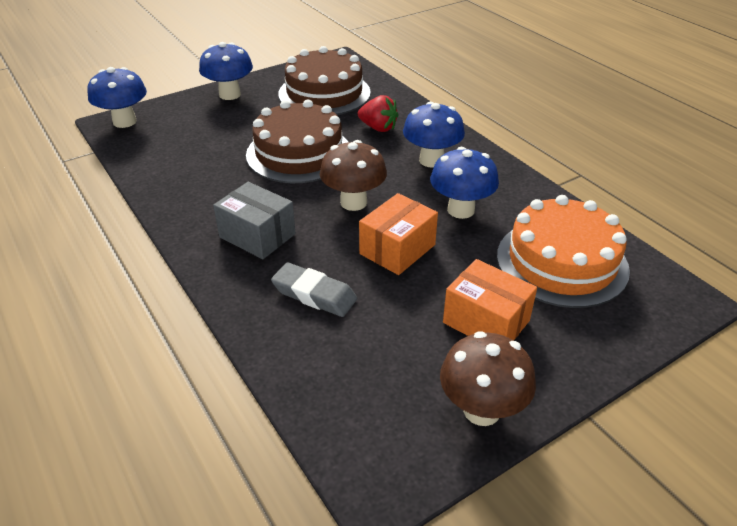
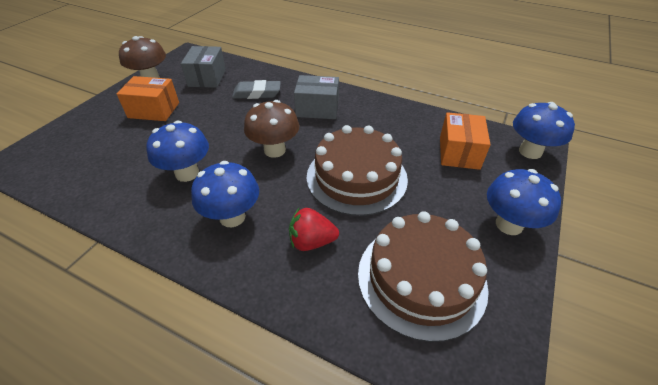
camera: 150 degrees right, 5 degrees up
(373, 368) = (207, 78): none -> grey box
(397, 249) = (223, 129): orange box -> orange box (459, 152)
(561, 262) = (102, 158): orange cake -> none

